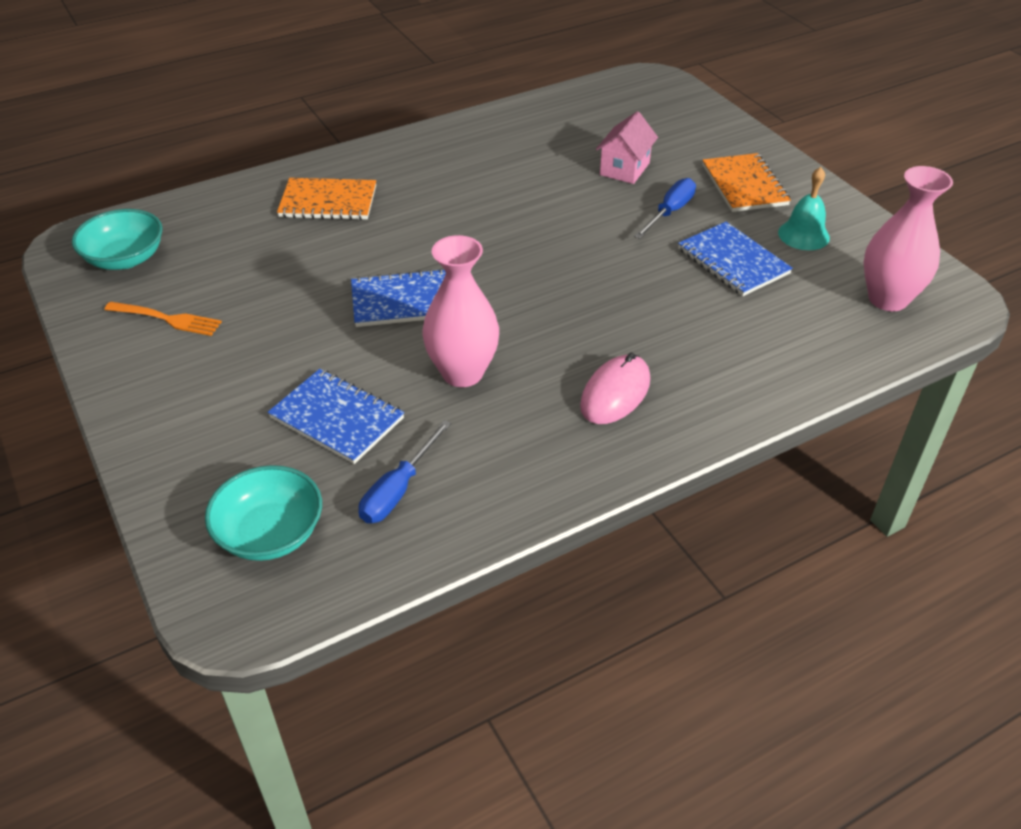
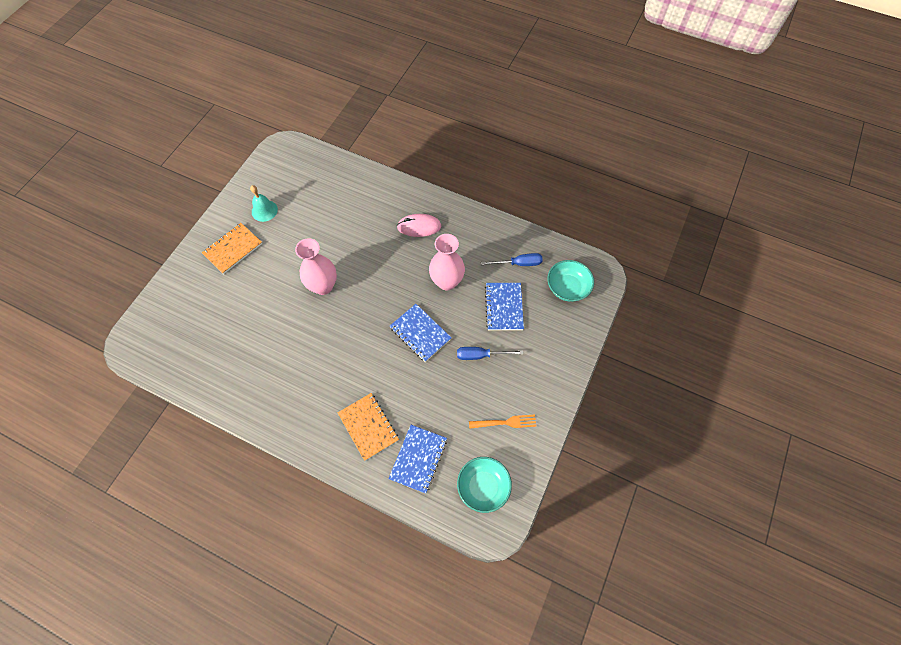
camera: 125 degrees left, 20 degrees up
(167, 319) = (505, 422): orange fork -> orange fork turned 105 degrees clockwise
(624, 169) = (247, 306): pink house -> none
(670, 212) = (277, 268): blue screwdriver -> blue screwdriver (481, 355)
(733, 261) = (303, 227): blue notebook -> blue notebook (418, 459)
(887, 299) = (296, 167): pink vase -> pink vase (323, 286)

